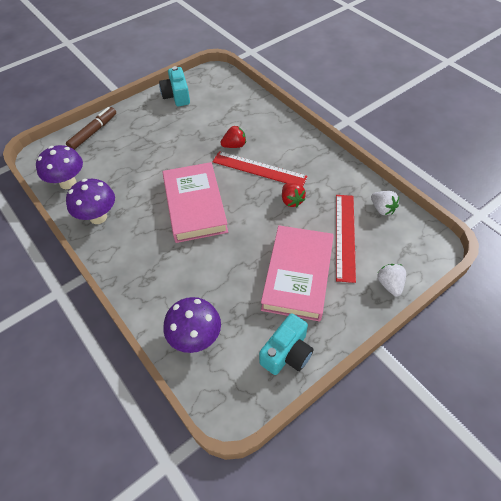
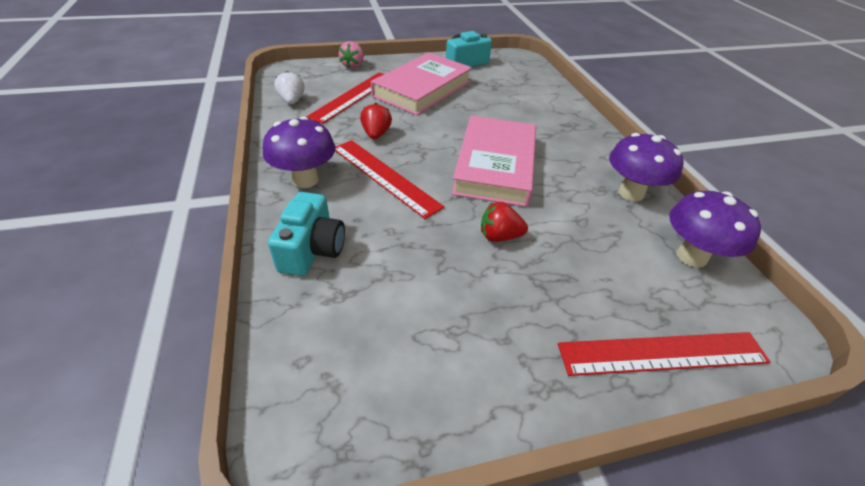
camera: 160 degrees left, 10 degrees down
(93, 132) = (662, 353): brown marker -> red ruler
(176, 96) = (443, 388): turquoise camera -> turquoise camera (312, 249)
(195, 338) = (532, 85): purple mushroom -> purple mushroom (305, 180)
(234, 145) = (394, 220): red strawberry -> red strawberry (499, 236)
(389, 284) = (353, 66): white strawberry -> pink strawberry

